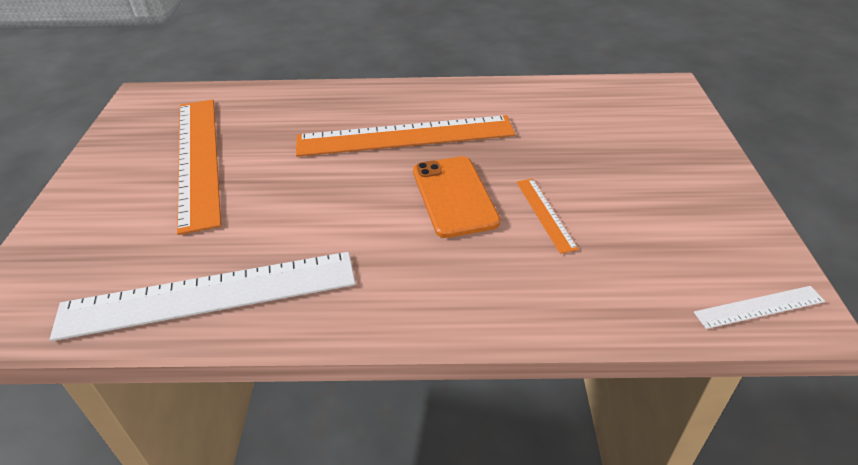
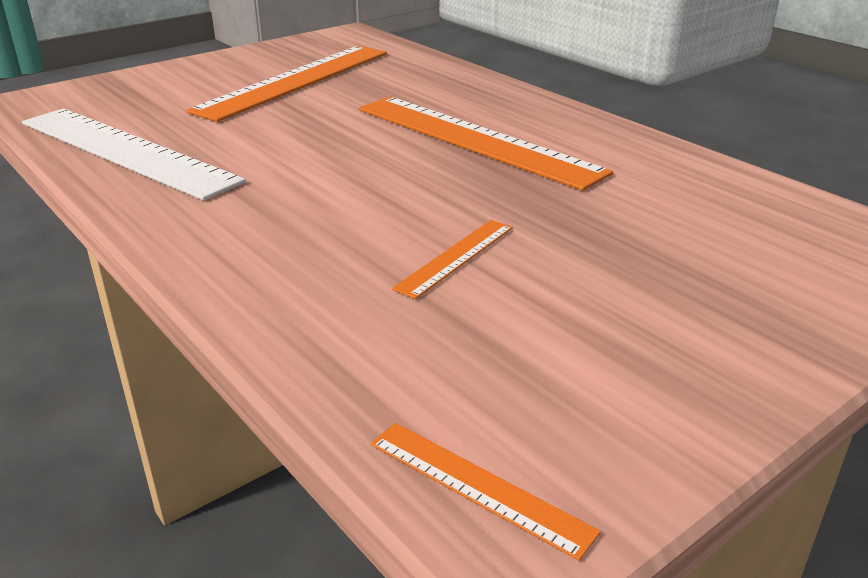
camera: 50 degrees right, 10 degrees down
(454, 196) = (409, 197): orange phone -> none
(759, 307) = (478, 486): white ruler -> orange ruler

